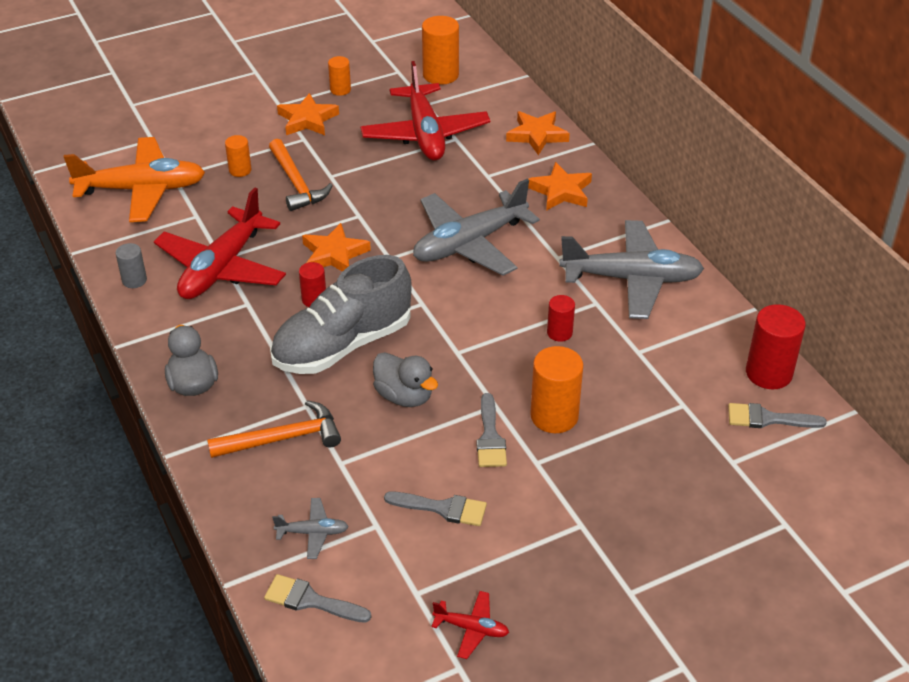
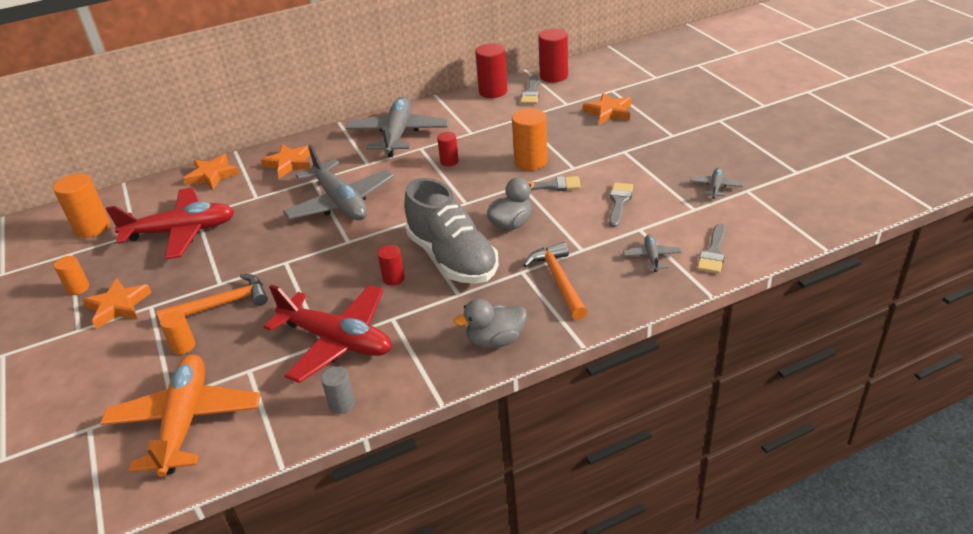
camera: 85 degrees left, 5 degrees down
(334, 254) = (335, 272): orange star -> orange star (609, 112)
(471, 628) = (715, 187): red plane -> grey plane
(832, 448) = (554, 76): none -> red cylinder

